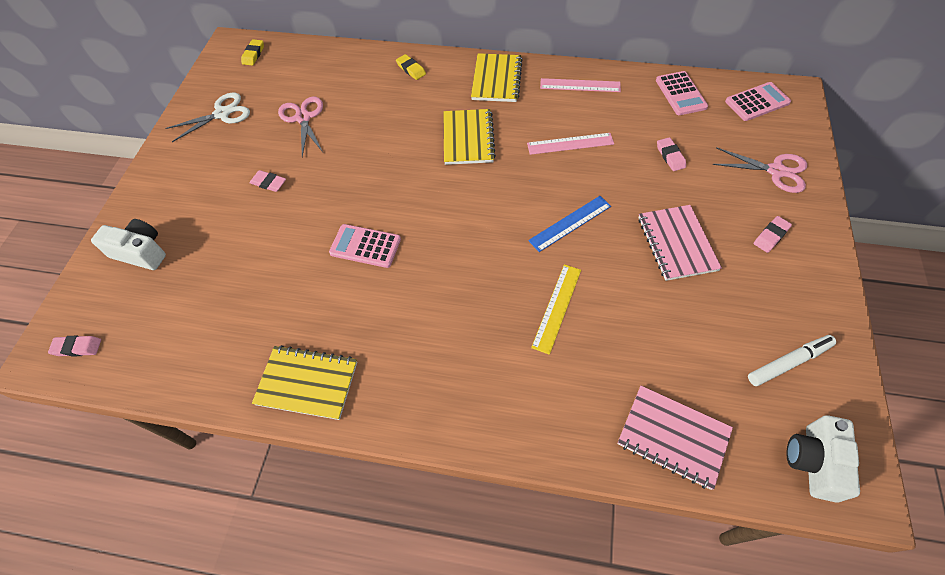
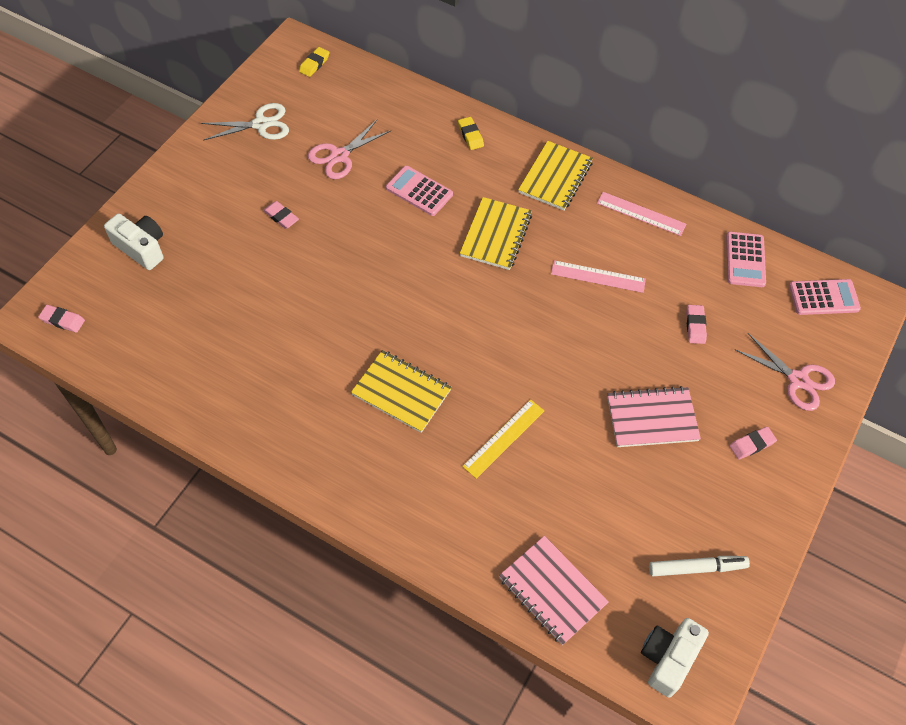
camera: 15 degrees right, 0 degrees up
(303, 118) = (339, 156): pink scissors -> pink scissors turned 135 degrees counterclockwise
(307, 383) = (249, 425): yellow notebook -> yellow notebook (401, 392)
(365, 246) = (349, 314): pink calculator -> pink calculator (419, 191)
(570, 223) = (556, 361): blue ruler -> none
(676, 244) = (652, 418): pink notebook -> pink notebook turned 75 degrees clockwise

